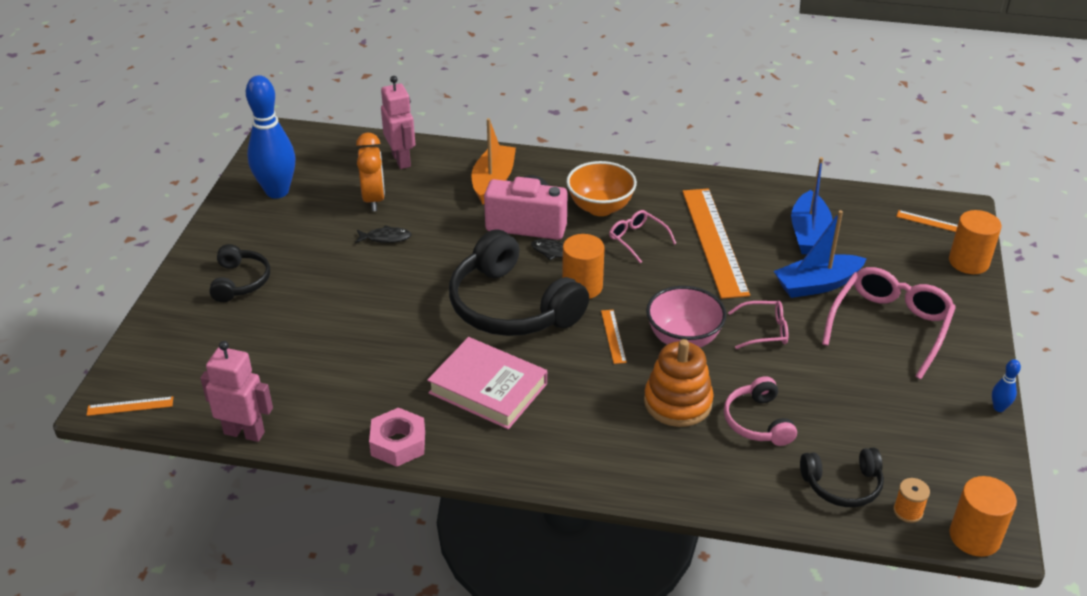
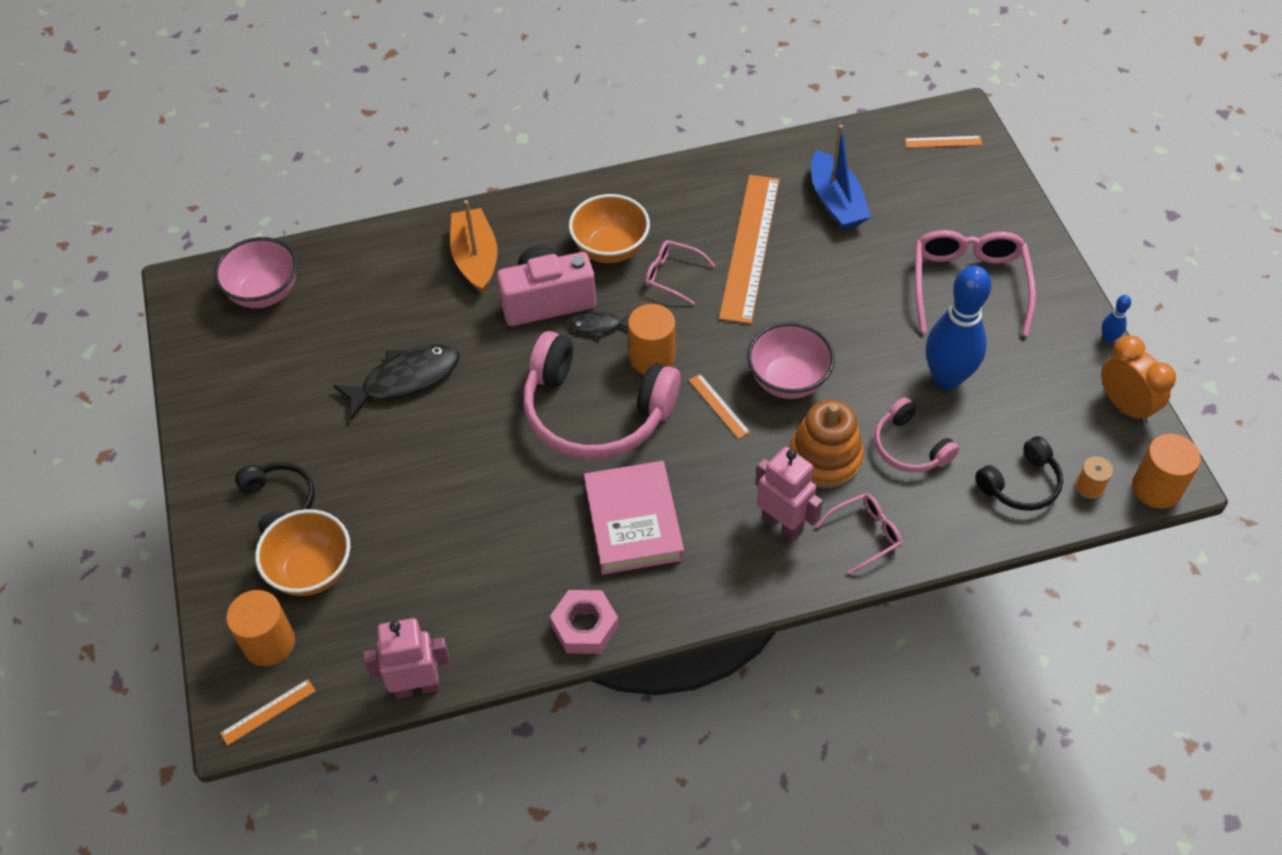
camera: 25 degrees left, 15 degrees up
(229, 331) = (312, 571): none -> orange bowl
(277, 191) = (238, 366): blue bowling pin -> blue bowling pin (947, 378)
(329, 155) = (264, 293): none -> pink bowl
(374, 199) = (358, 334): orange clock -> orange clock (1124, 406)
(386, 238) = (405, 379): black fish -> black fish, size x1.91
(401, 160) = (354, 268): pink robot -> pink robot (782, 524)
(488, 388) = (633, 522): pink book -> pink book turned 75 degrees clockwise
(511, 306) = (595, 412): black headphones -> pink headphones
(714, 241) = (750, 247): orange ruler -> orange ruler turned 45 degrees clockwise
(765, 331) = (859, 338): pink glasses -> pink glasses (865, 534)
(817, 284) = (877, 262): blue boat -> none
(968, 262) = (1000, 178): orange cylinder -> orange cylinder (269, 643)

